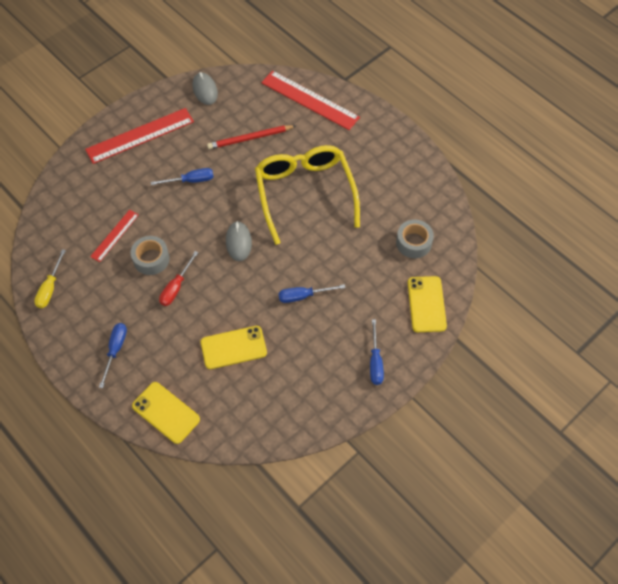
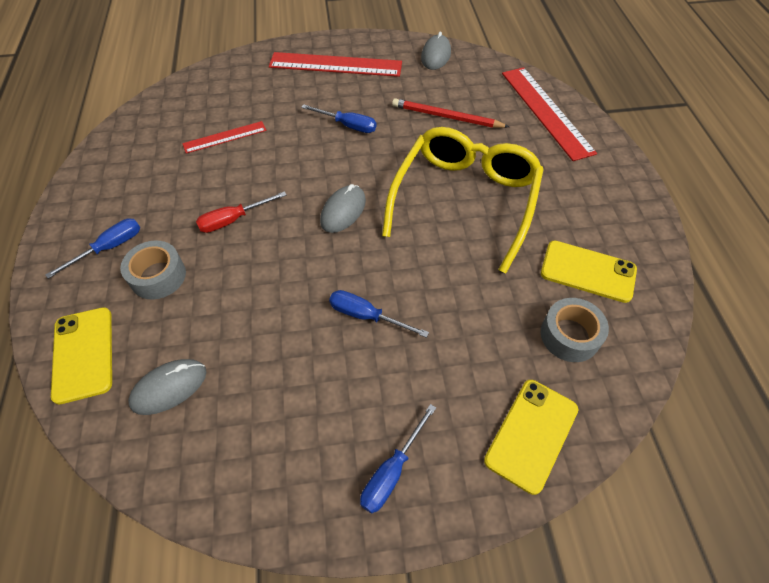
camera: 35 degrees right, 5 degrees down
(50, 288) = (118, 152): yellow screwdriver -> none
(151, 259) = (236, 178): grey tape -> grey tape (158, 276)
(231, 397) = (169, 387): none -> grey mouse
(233, 347) = (229, 326): yellow phone -> yellow phone (588, 271)

